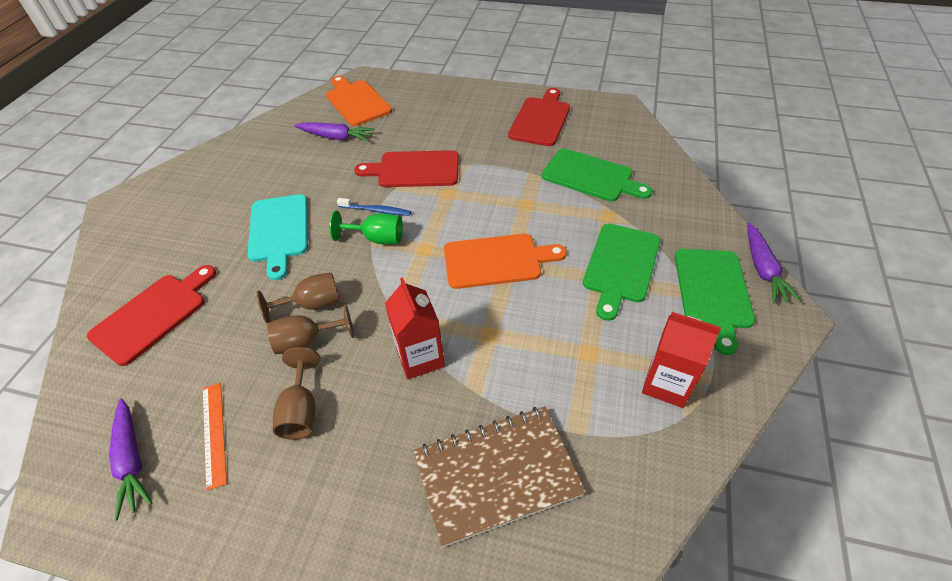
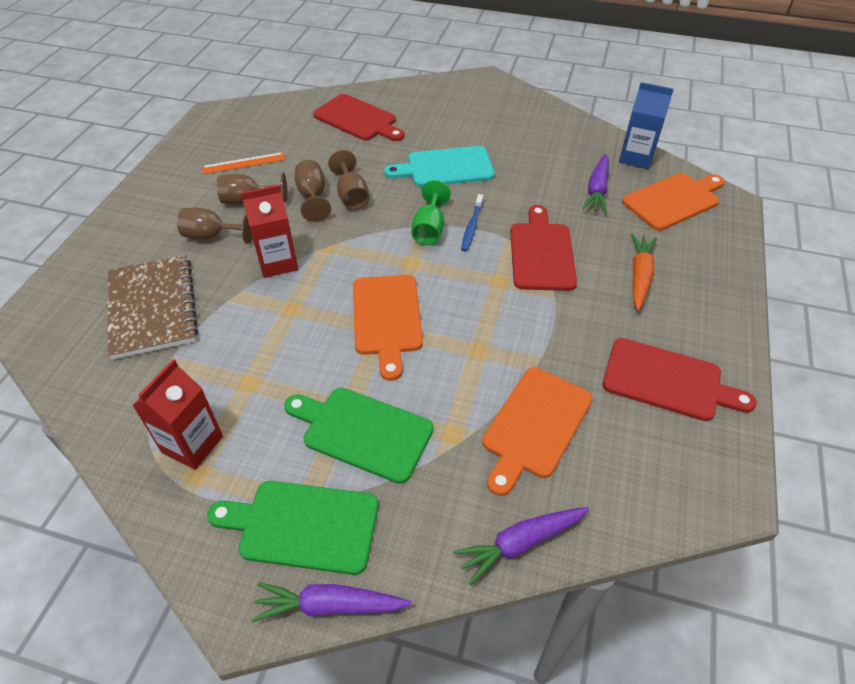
camera: 90 degrees right, 0 degrees up
(132, 460) = (236, 134): purple carrot -> purple carrot (520, 543)
(296, 115) = (636, 158): none -> blue carton
(368, 438) = (212, 236): none -> brown goblet
(442, 123) = (639, 276): none -> orange carrot
(591, 176) = (535, 425): green cutting board -> orange cutting board

